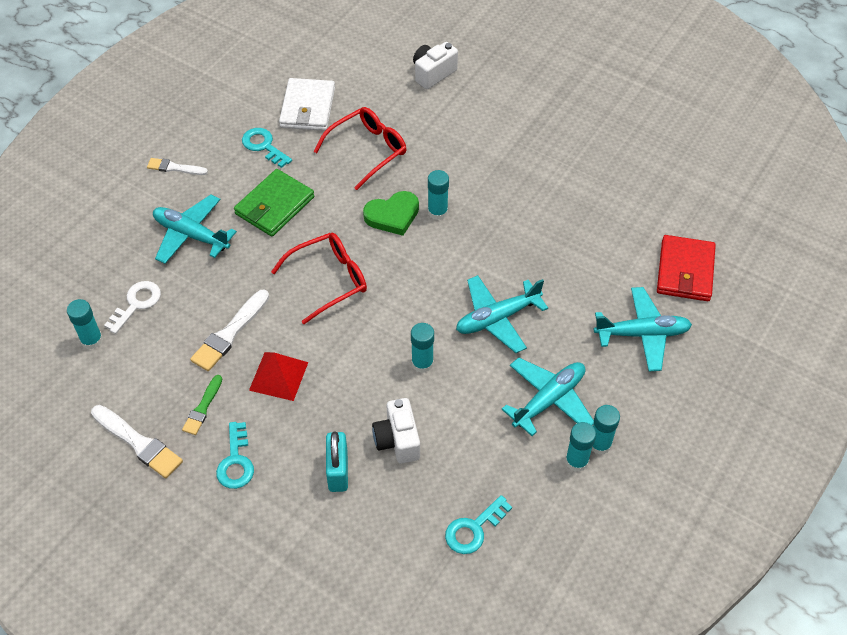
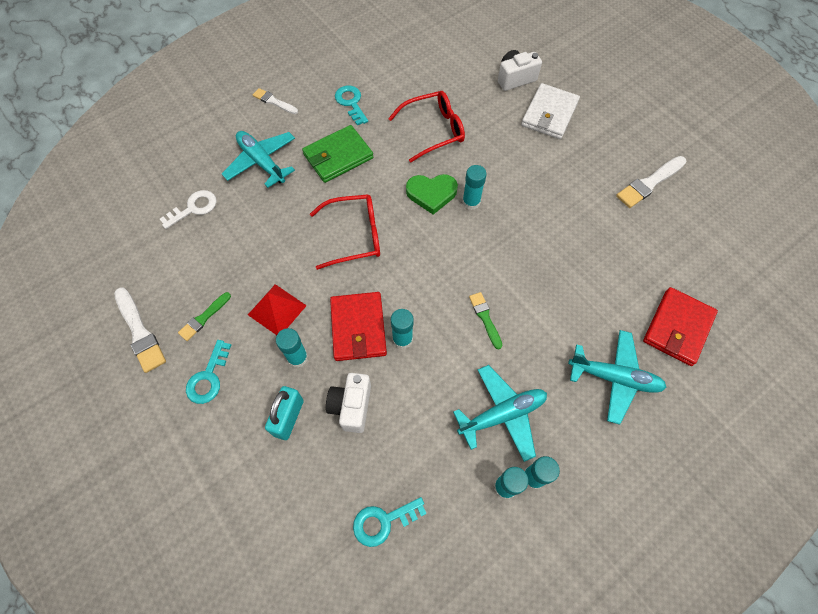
camera: 20 degrees right, 10 degrees up
(92, 340) = (146, 228): turquoise glue stick -> turquoise glue stick (297, 357)
(230, 333) = (254, 258): white brush -> white brush (649, 183)
(307, 108) = (400, 80): white wallet -> white wallet (549, 114)
(372, 367) = (358, 328): none -> red wallet
(497, 318) = (485, 318): turquoise plane -> green brush

